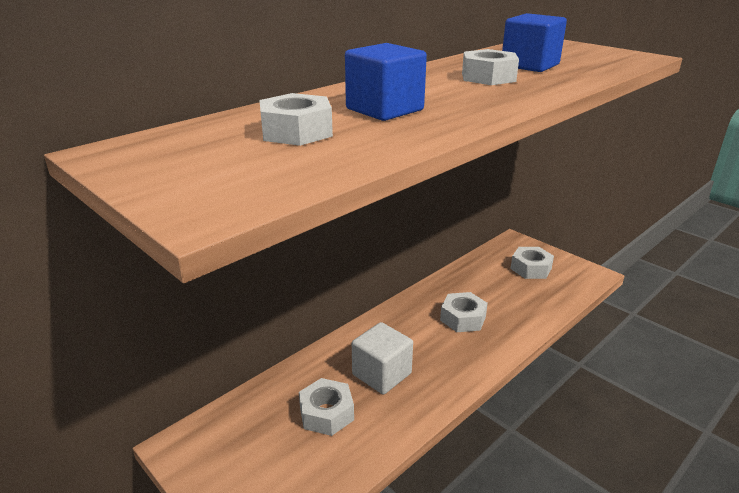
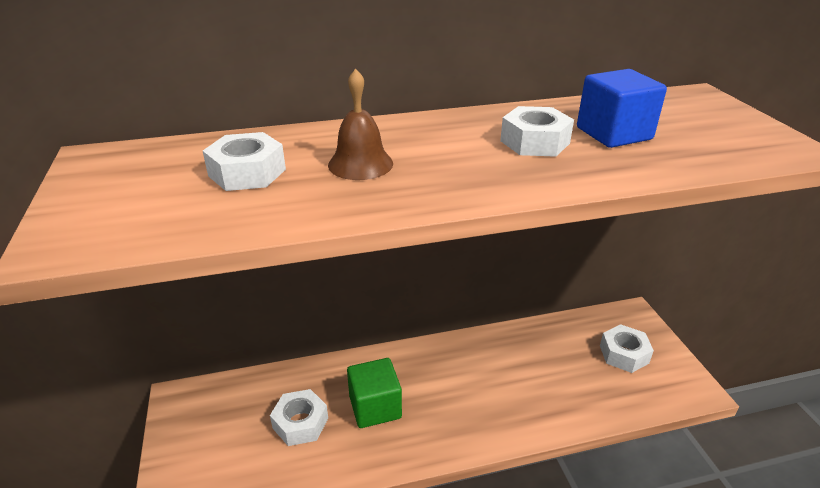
camera: 30 degrees right, 5 degrees up
(381, 374) = (375, 407): white cube -> green cube
(384, 109) = (360, 164): blue cube -> brown bell
(463, 318) = (499, 382): white nut -> none

